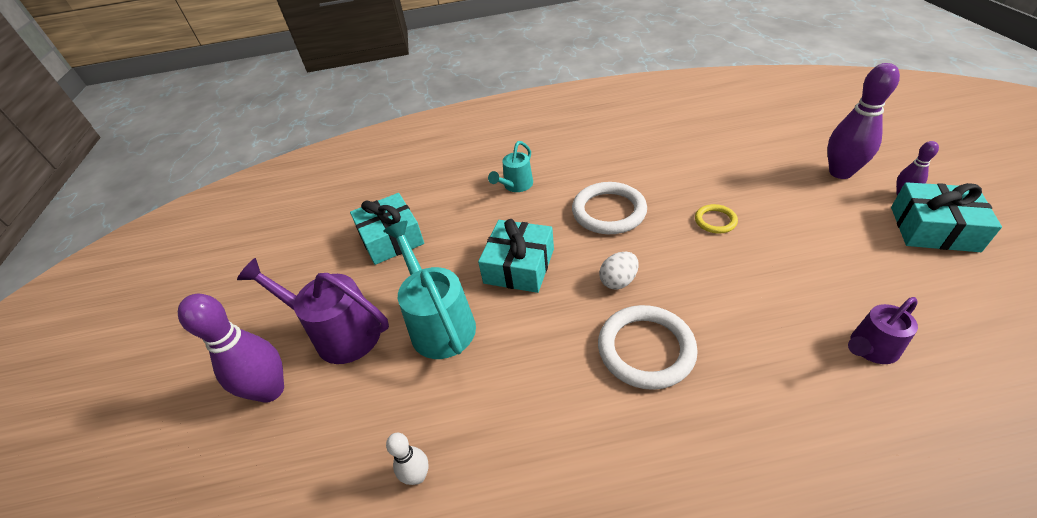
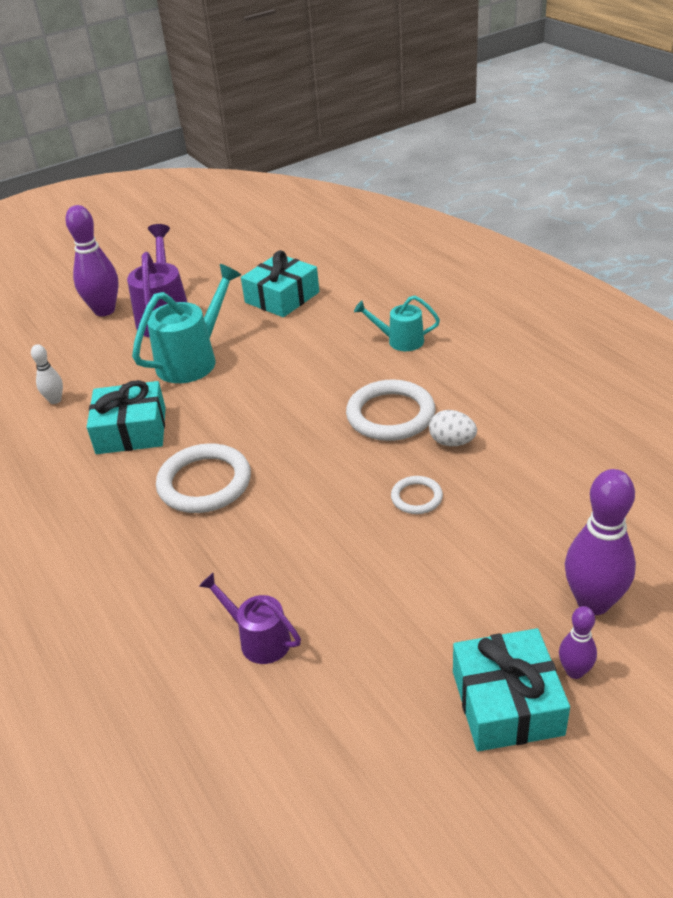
camera: 65 degrees right, 5 degrees down
(519, 266) = (279, 380): turquoise gift -> turquoise gift (131, 430)
(618, 281) = (285, 446): white egg -> white egg (452, 442)
(715, 221) = (416, 497): yellow ring -> white ring

